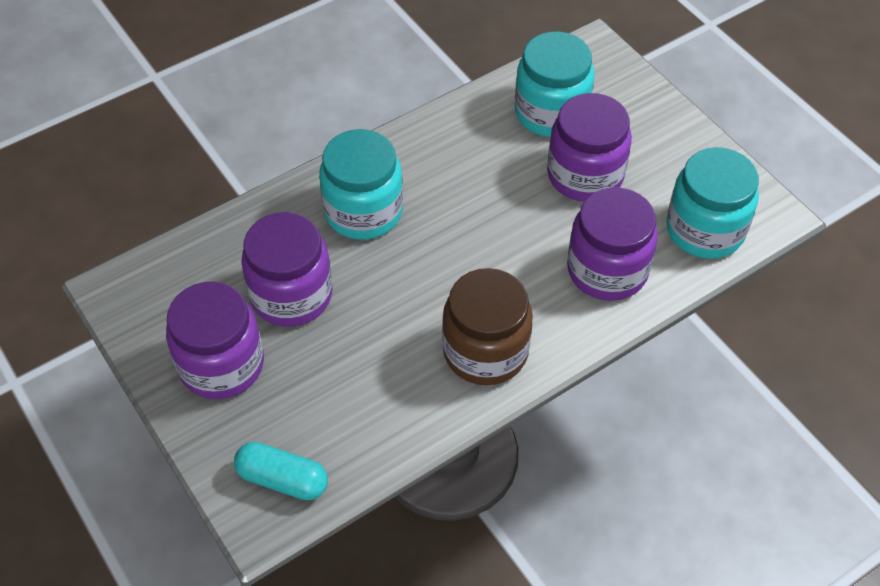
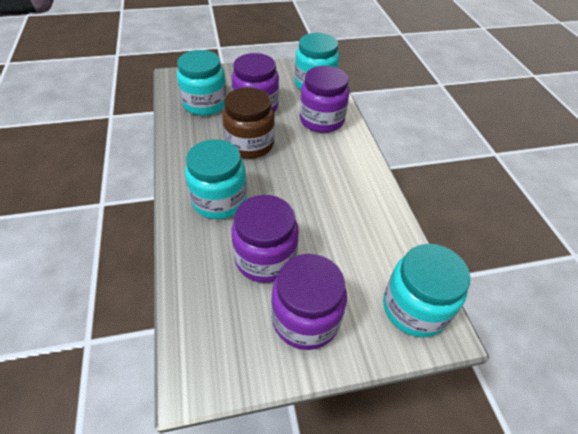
camera: 70 degrees left, 5 degrees down
(282, 479) = (414, 308): turquoise capsule -> turquoise jar
(485, 351) = (353, 180): brown jar -> brown jar (249, 144)

